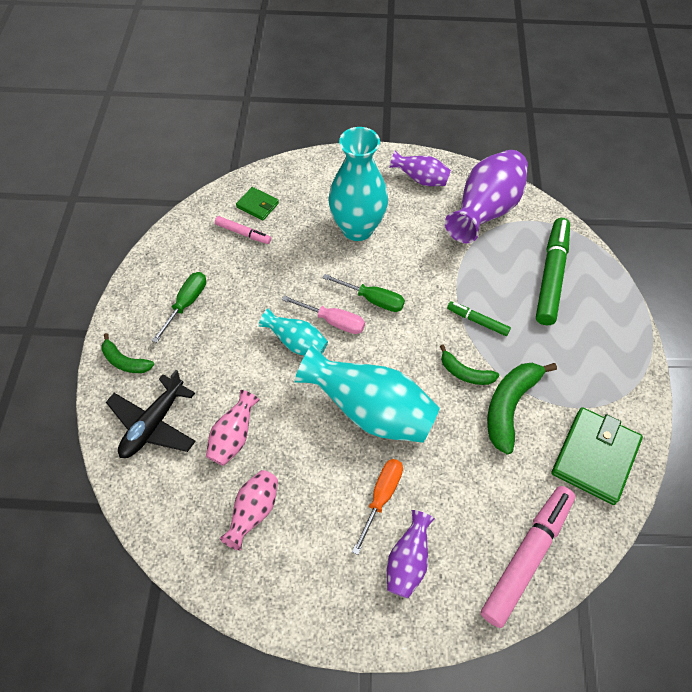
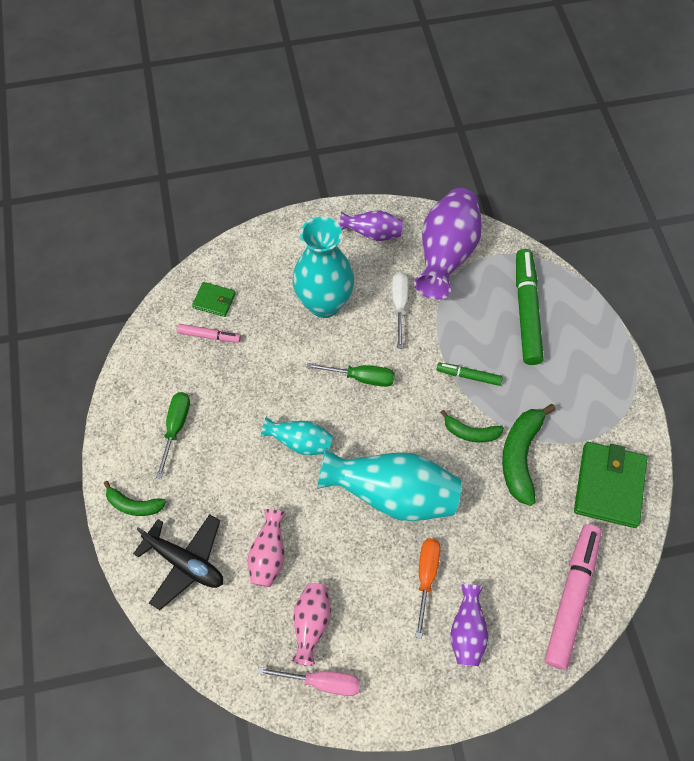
camera: 15 degrees left, 5 degrees up
(153, 424) = (185, 562): black plane -> black plane turned 75 degrees counterclockwise
(333, 321) = (329, 410): pink screwdriver -> pink screwdriver (322, 681)
(428, 245) = (399, 305): none -> white screwdriver

